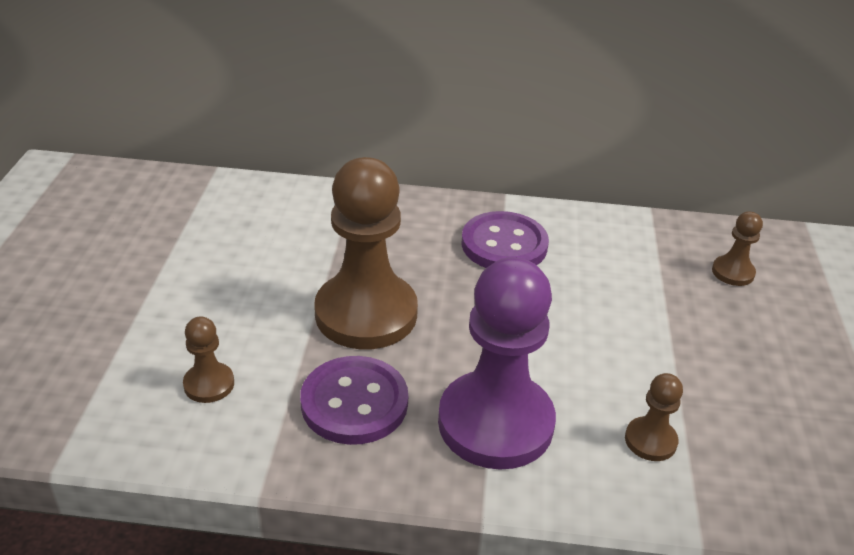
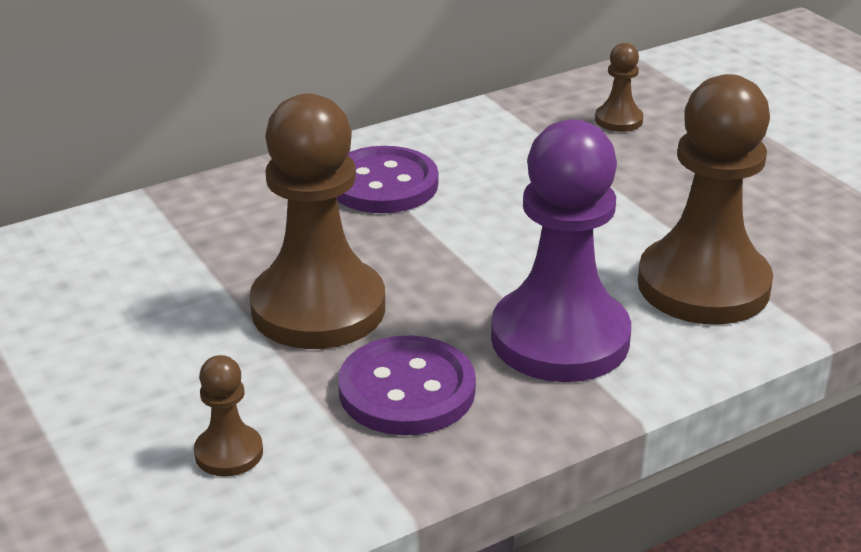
camera: 35 degrees left, 5 degrees down
(650, 440) = (703, 285): brown pawn -> brown pawn, size x2.27

